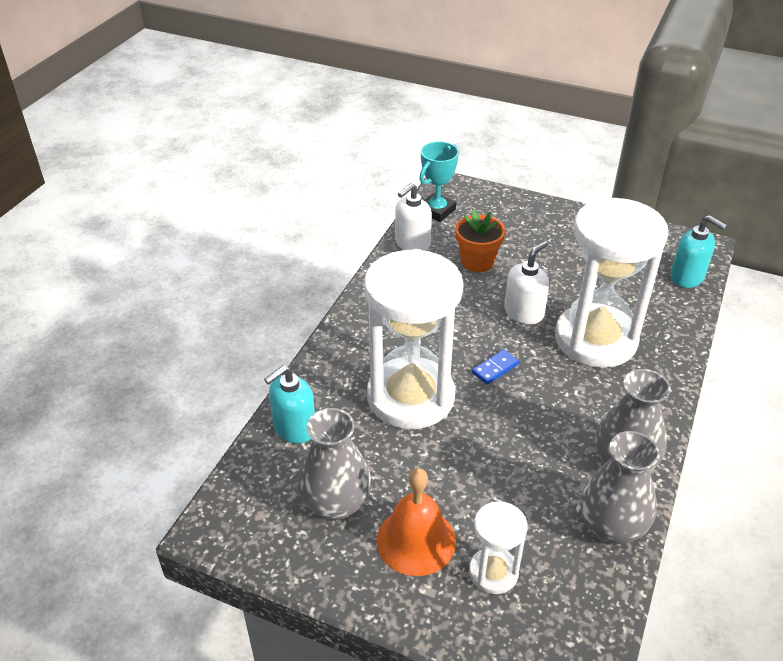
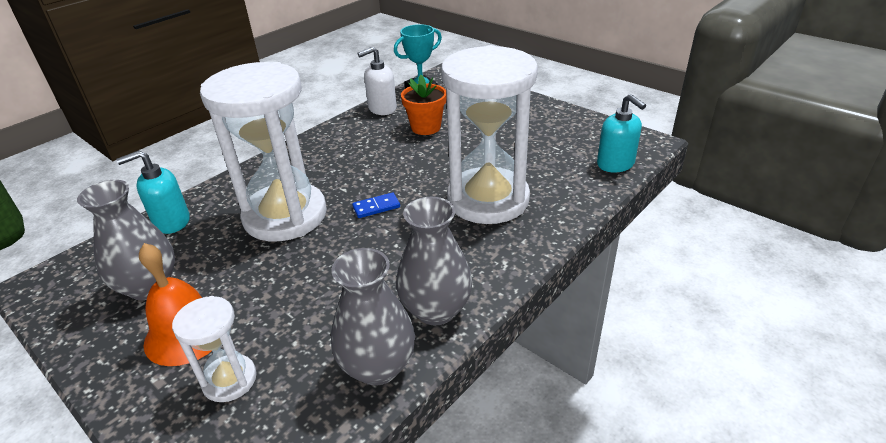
camera: 20 degrees right, 5 degrees down
(524, 312) = (437, 169): white soap dispenser -> none

